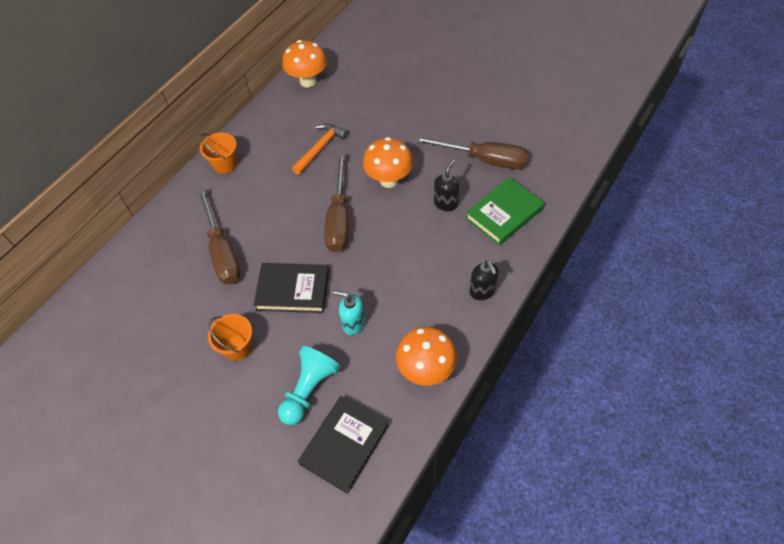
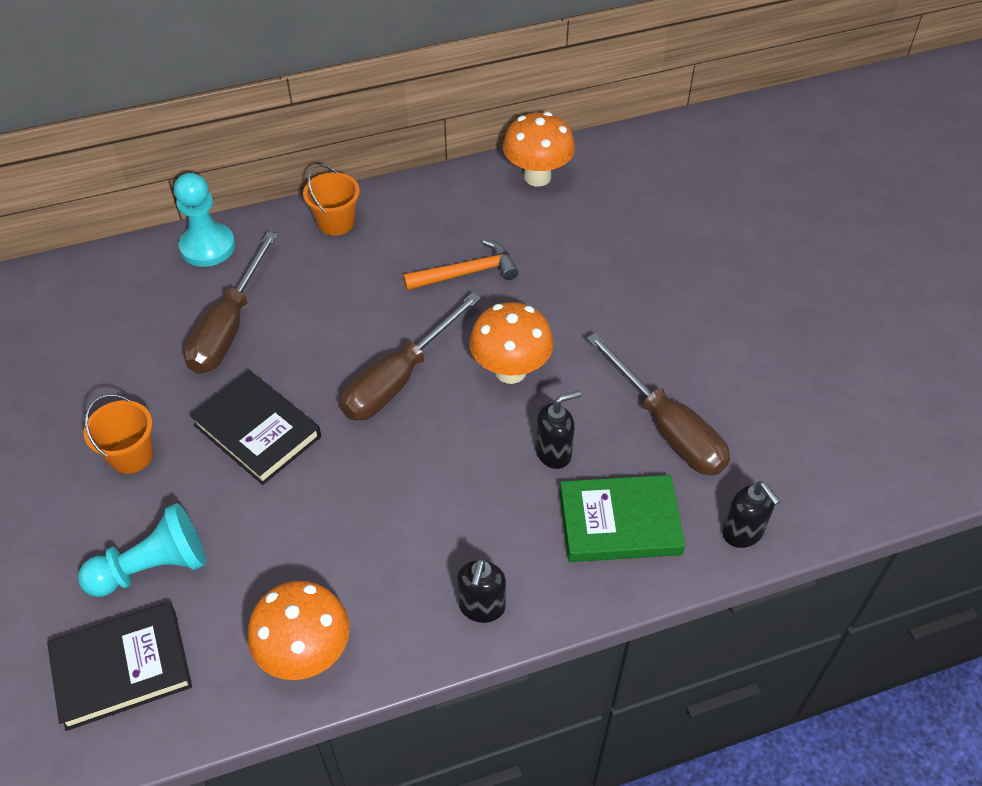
camera: 35 degrees right, 5 degrees down
(165, 220) = (207, 247): none -> turquoise pawn
(353, 323) = (282, 525): turquoise soap dispenser -> none
(557, 183) = (743, 532): none -> black soap dispenser

